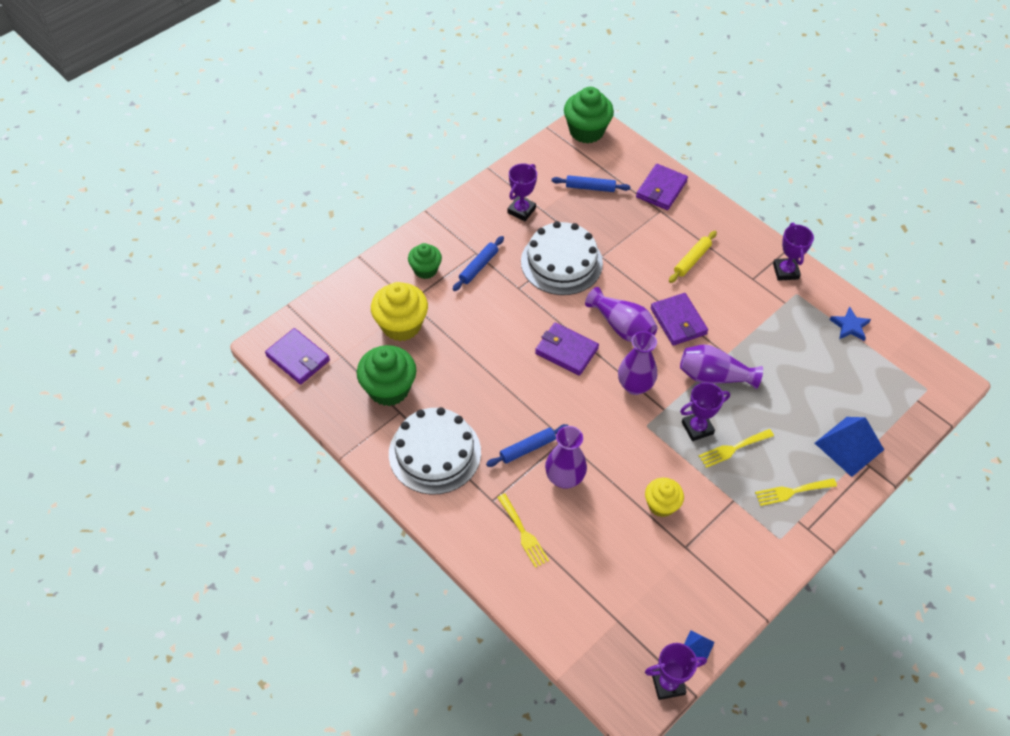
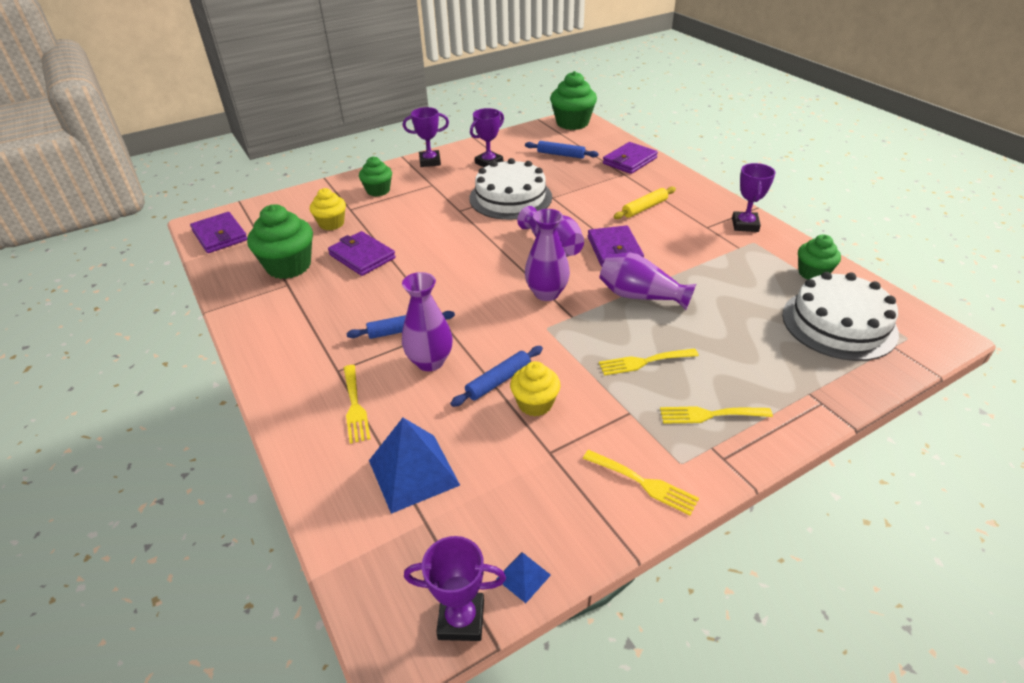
camera: 15 degrees right, 15 degrees down
(401, 325) = (331, 223): yellow cupcake -> yellow cupcake, size x0.62
(435, 453) = (301, 321): white cake -> white cake (839, 323)
(478, 267) = (428, 193): blue rolling pin -> blue rolling pin (498, 381)
(566, 351) = (485, 258): purple wallet -> purple wallet (362, 256)
(697, 428) = (605, 337): purple trophy -> purple trophy (430, 161)
(758, 560) = (644, 483): none -> yellow fork
(849, 446) = (796, 379): blue pyramid -> blue pyramid (413, 472)
(850, 326) = (813, 273): blue star -> green cupcake

